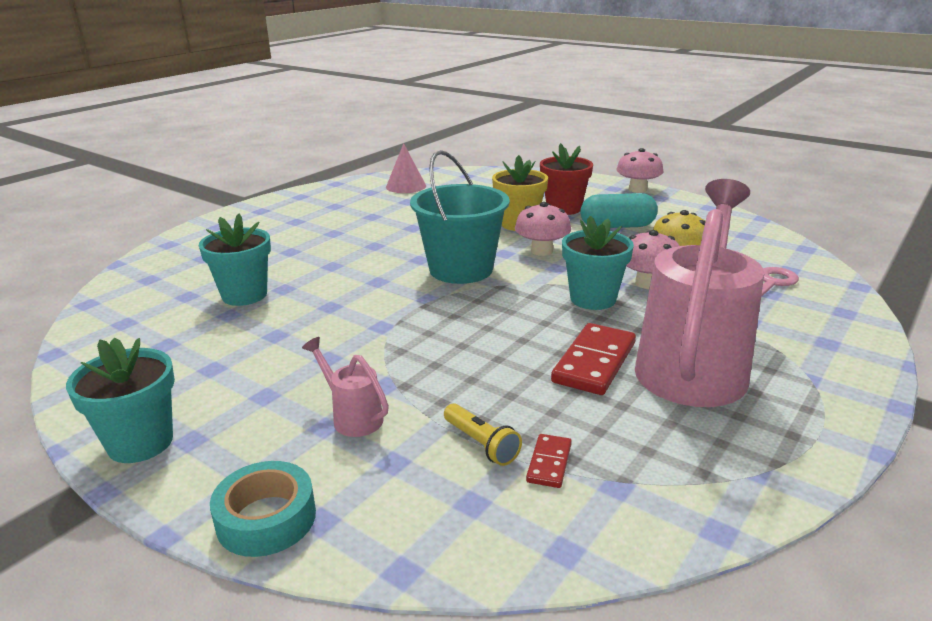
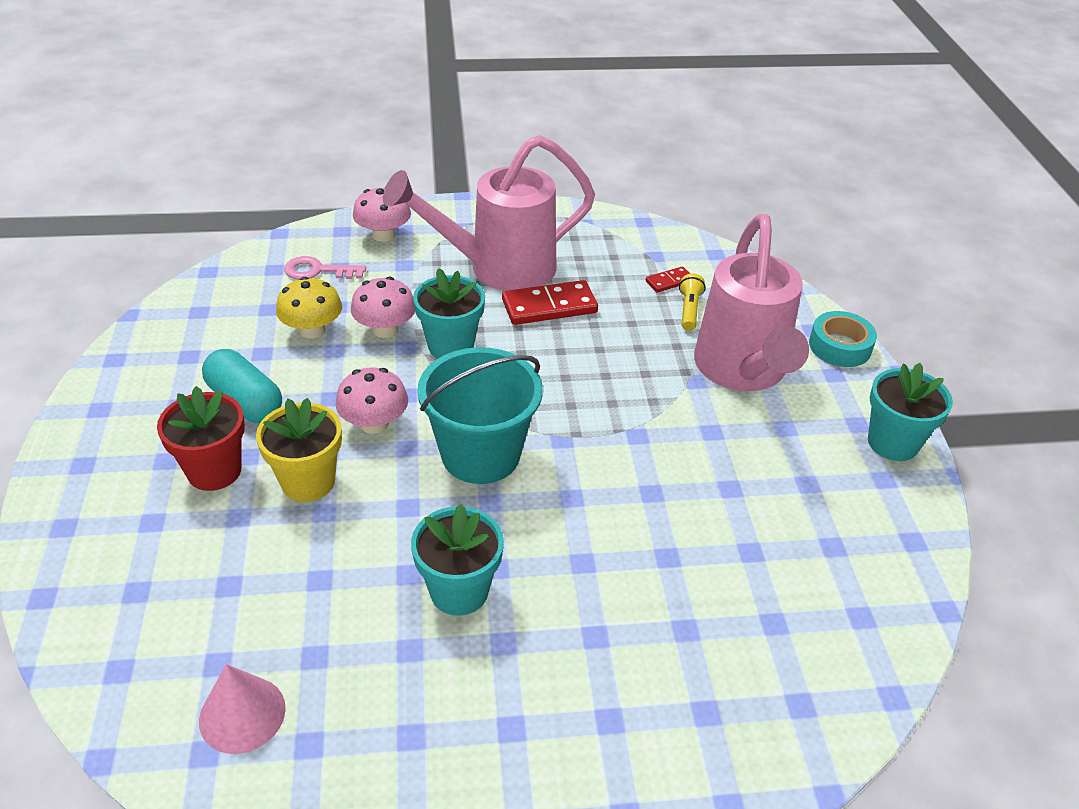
camera: 135 degrees left, 15 degrees up
(244, 295) = (714, 574): turquoise flower pot -> turquoise flower pot (459, 591)
(352, 417) = (742, 372): pink watering can -> pink watering can, size x2.43
(637, 189) = (75, 439): pink mushroom -> pink mushroom (383, 235)

